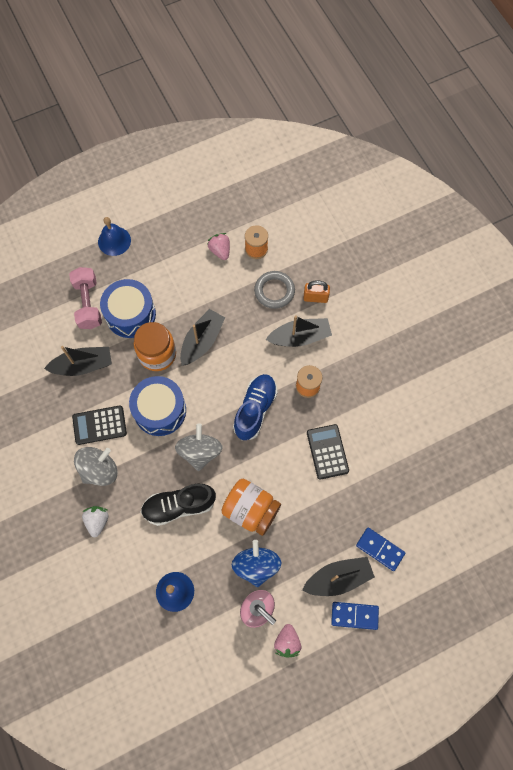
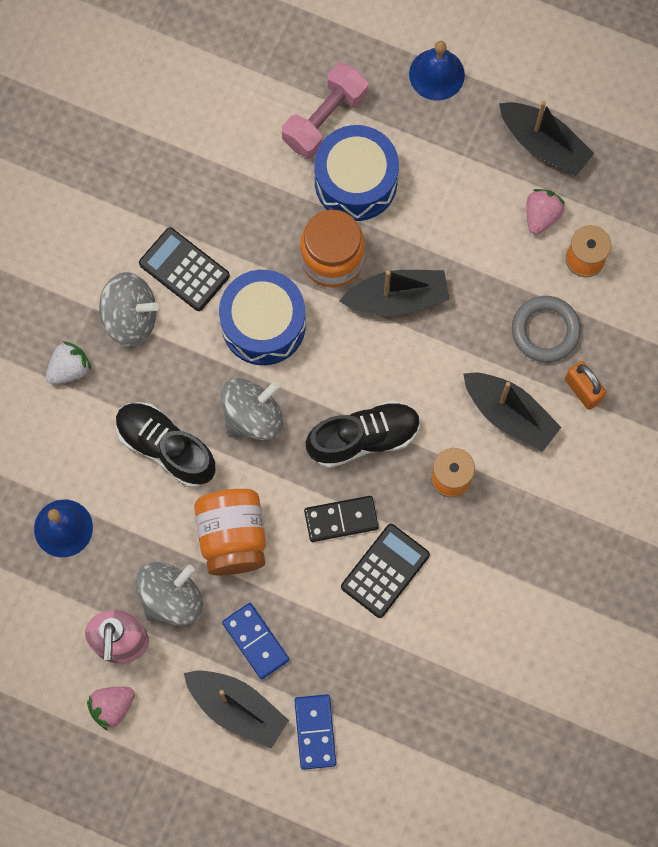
camera: 50 degrees right, 5 degrees up
(83, 365) = (240, 184): black boat -> black boat (543, 144)
(255, 410) = (363, 438): blue shoe -> black shoe
(256, 565) = (171, 598): blue spinning top -> grey spinning top
(285, 452) = (341, 519): none -> black domino
(354, 615) = (208, 763): blue domino -> blue domino (255, 641)

